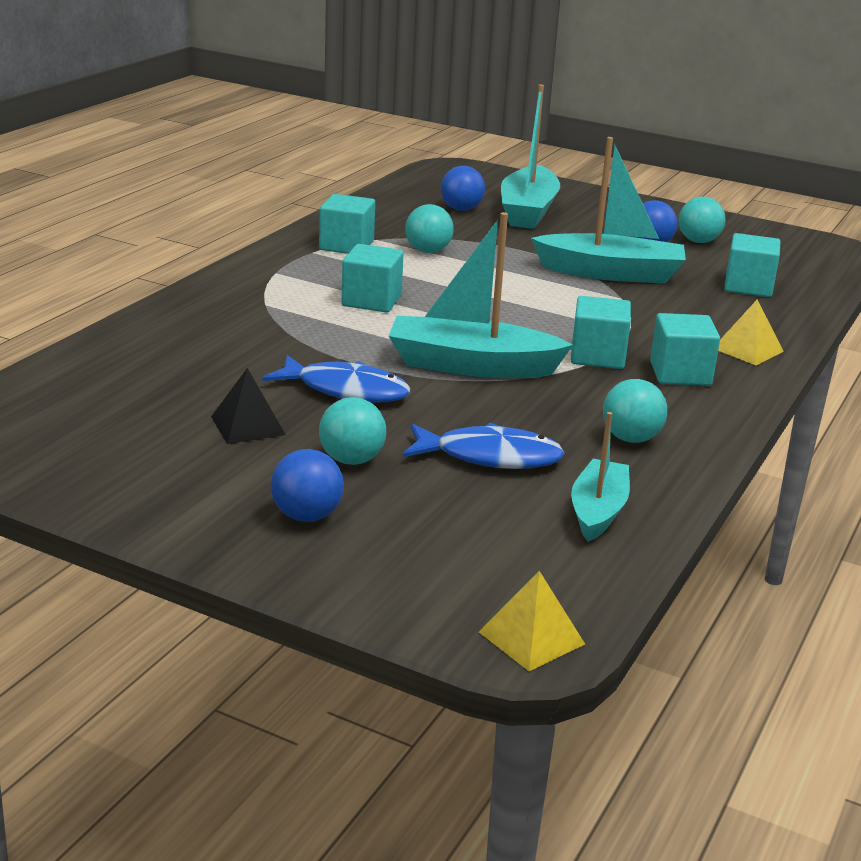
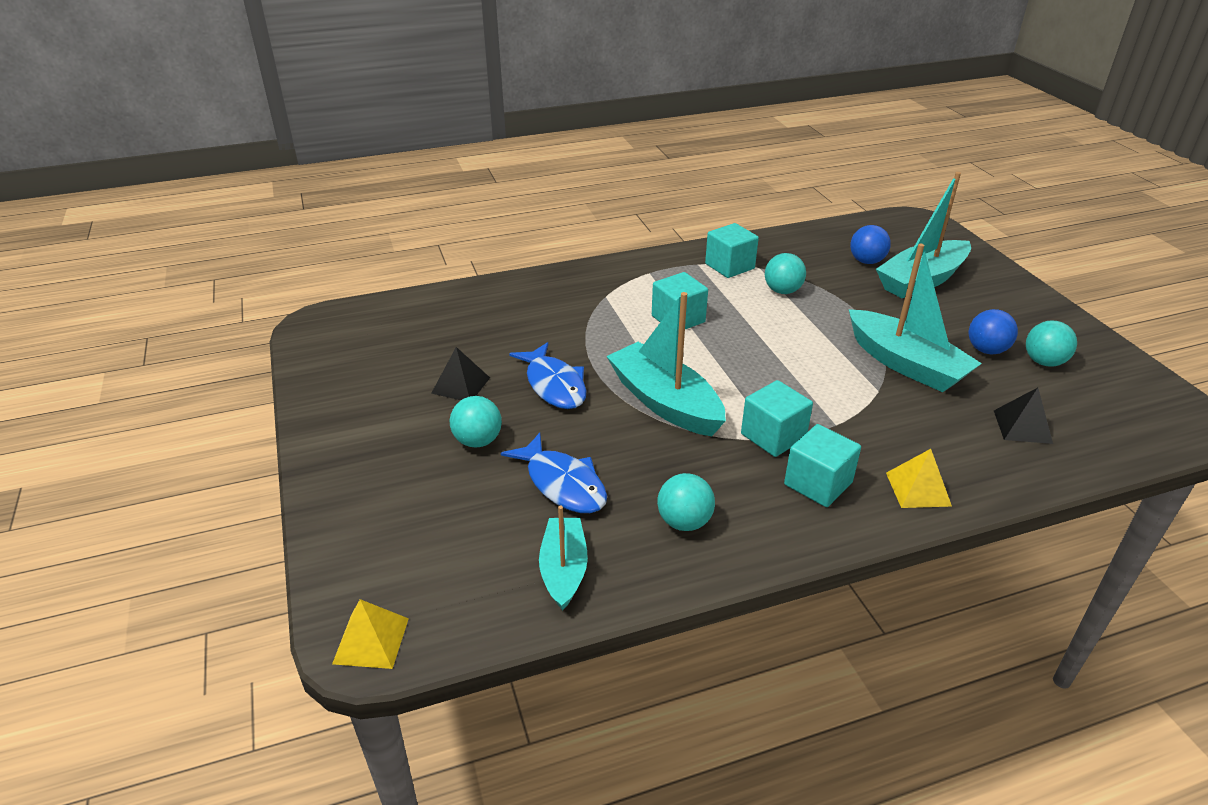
camera: 45 degrees right, 10 degrees up
(307, 516) = (393, 469): blue ball -> none
(598, 511) = (563, 570): turquoise boat -> turquoise boat turned 60 degrees counterclockwise
(748, 286) = (1022, 426): turquoise cube -> black pyramid

